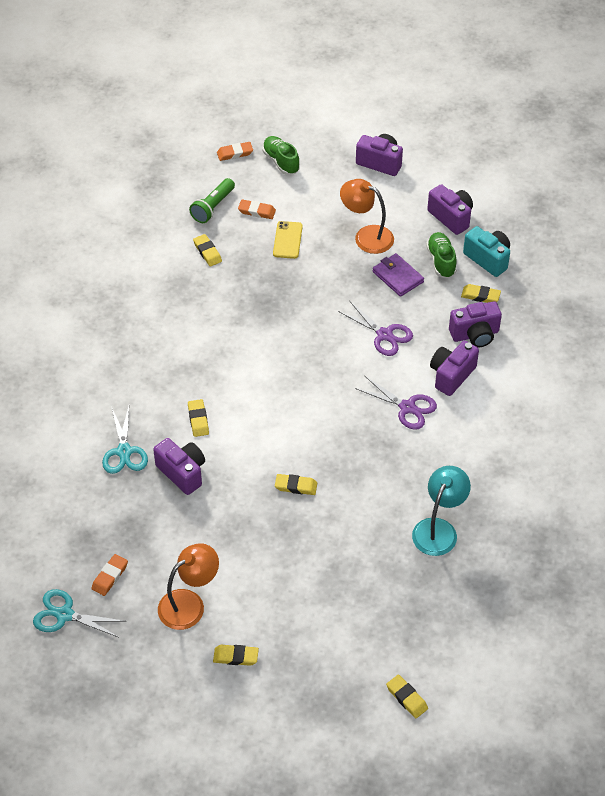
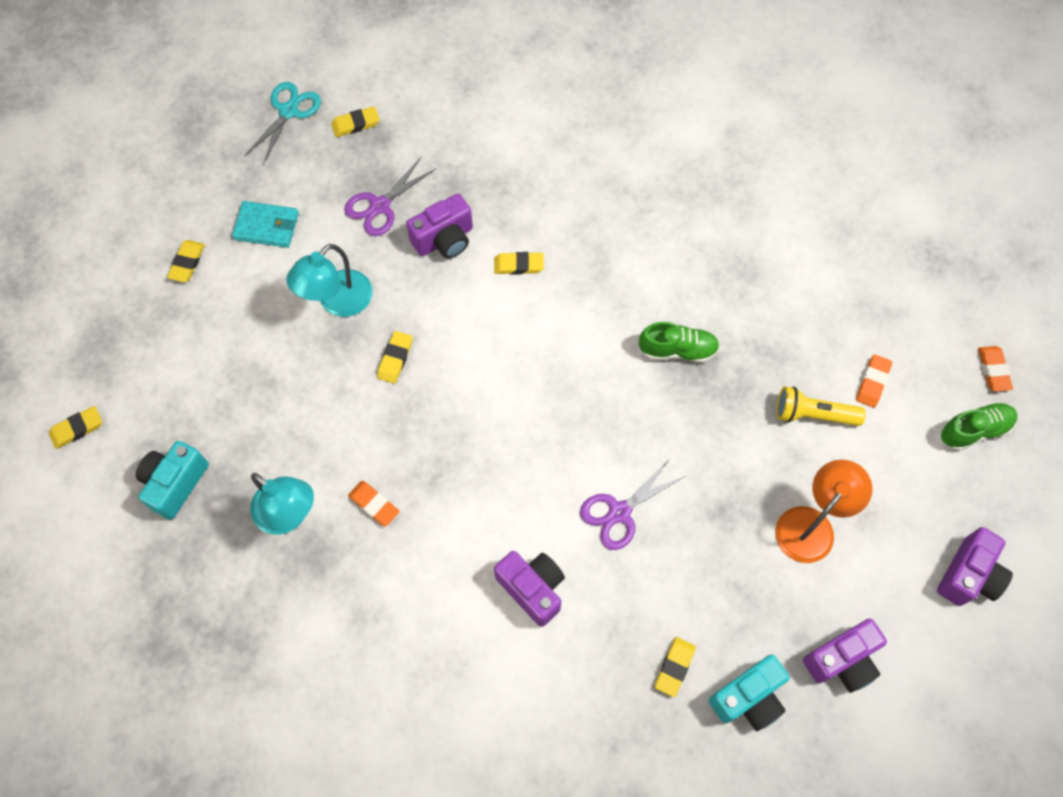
camera: 100 degrees right, 15 degrees up
(110, 576) = (323, 155): orange eraser -> orange eraser (374, 504)
(124, 452) = (488, 184): turquoise scissors -> none
(189, 604) = (267, 226): orange lamp -> turquoise wallet
(207, 252) = (799, 310): yellow eraser -> yellow eraser (355, 124)
(213, 207) = (884, 327): green flashlight -> none
(253, 535) = (337, 302): none -> turquoise lamp
(287, 240) = (813, 414): yellow phone -> yellow flashlight
(397, 277) = (726, 553): purple wallet -> none
(407, 407) = (488, 517): purple scissors -> purple scissors (380, 206)
(434, 612) = (175, 483): none -> turquoise camera
(441, 261) = (751, 624): green shoe -> green shoe (677, 350)
(475, 335) = (600, 640): purple camera -> none

